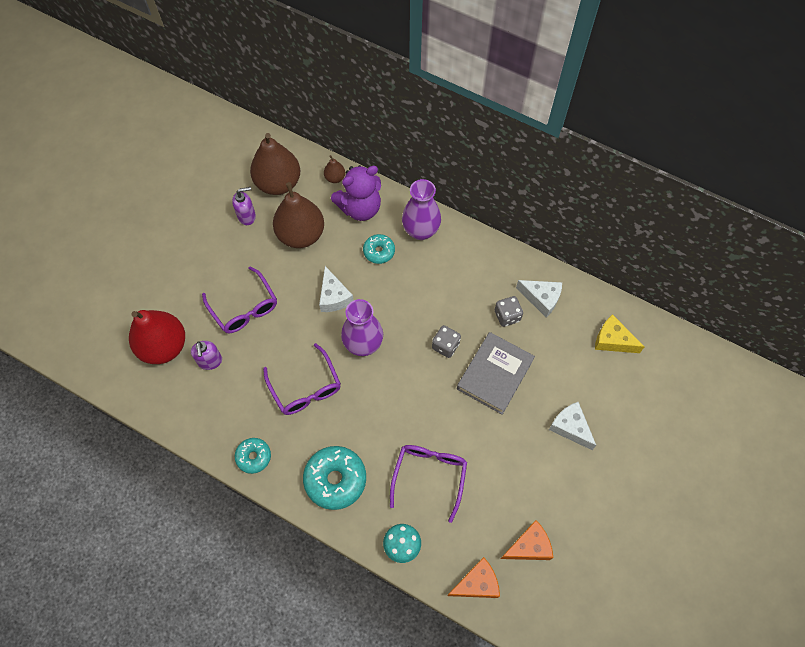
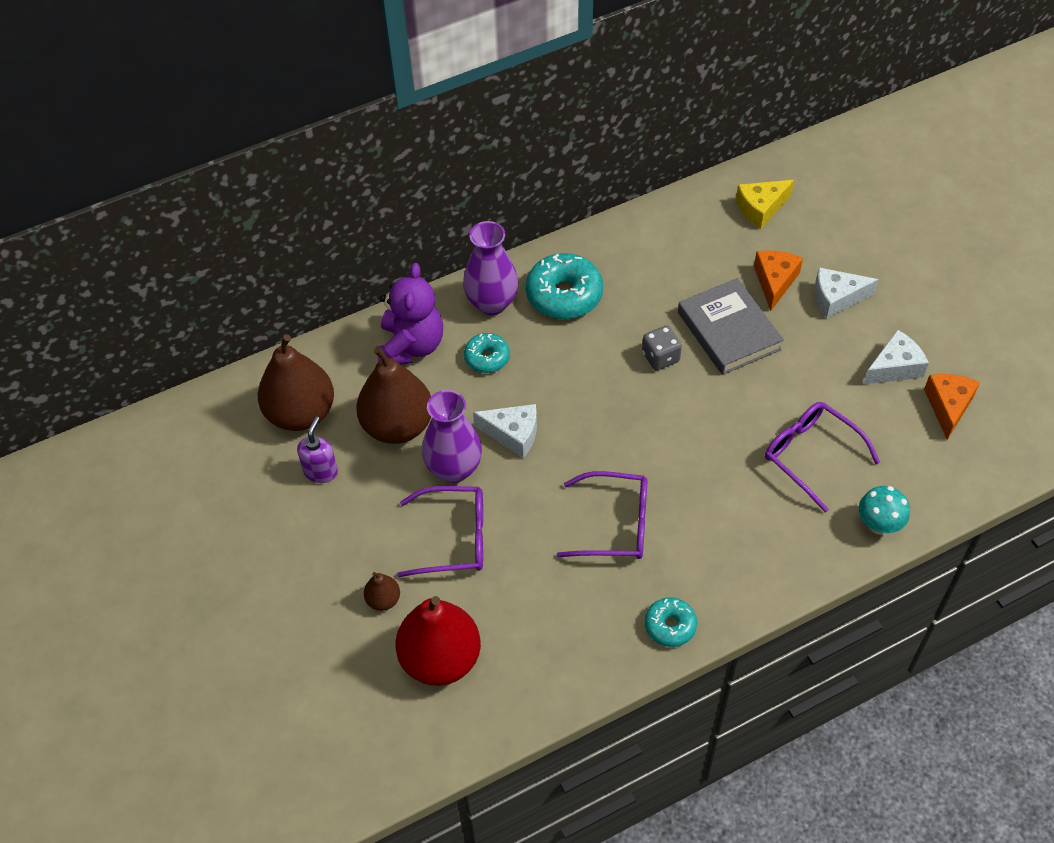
camera: 55 degrees left, 10 degrees down
(210, 361) = (503, 613): purple soap dispenser -> none
(335, 178) = (345, 350): brown pear -> brown pear (383, 600)
(335, 479) = (756, 552): turquoise donut -> turquoise donut (564, 295)
(363, 344) = (599, 436): purple vase -> purple vase (454, 469)
(477, 583) = (963, 476): orange cheese -> orange cheese (775, 282)
(507, 316) = (665, 282): grey dice -> none
(541, 299) = (666, 241): white cheese -> white cheese (894, 367)

